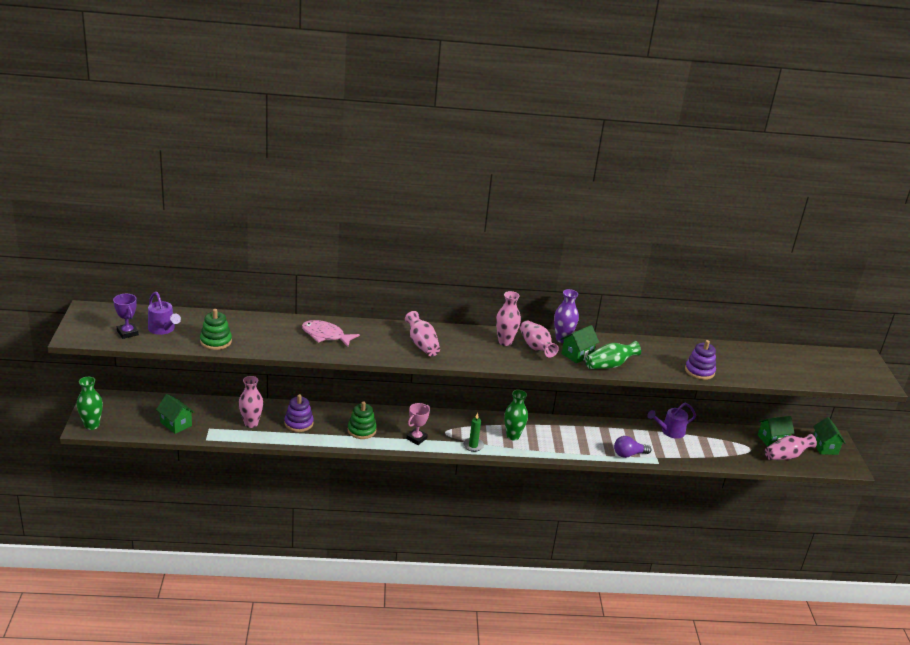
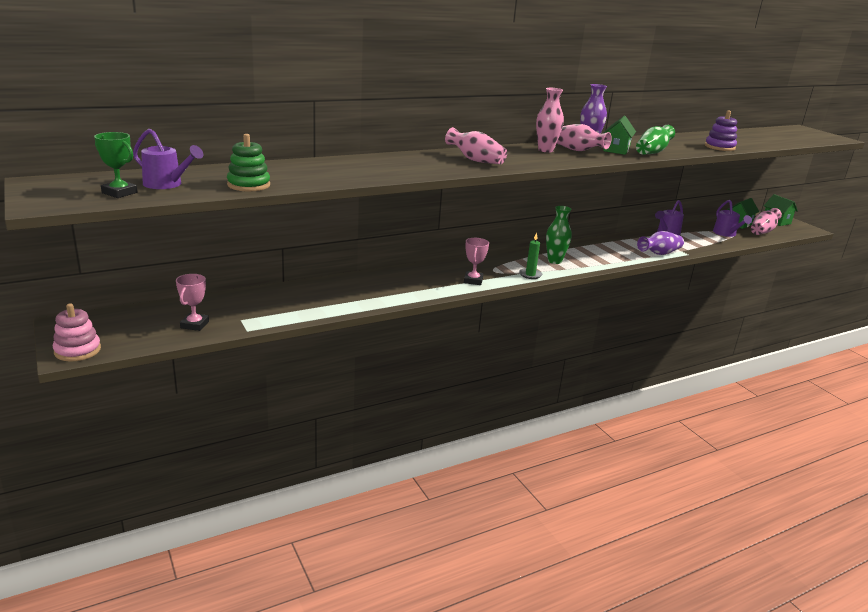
camera: 25 degrees left, 5 degrees down
(92, 425) = (77, 350): green vase -> pink stacking toy
(127, 333) = (119, 193): purple trophy -> green trophy
(176, 424) = (194, 325): green house -> pink trophy
(251, 423) = (287, 305): pink vase -> none
(299, 423) = (341, 294): purple stacking toy -> none
(325, 335) = (370, 166): pink fish -> none
(361, 430) = (413, 286): green stacking toy -> none
(628, 454) = (659, 253): purple light bulb -> purple vase
(737, 449) = (726, 234): none -> purple watering can

